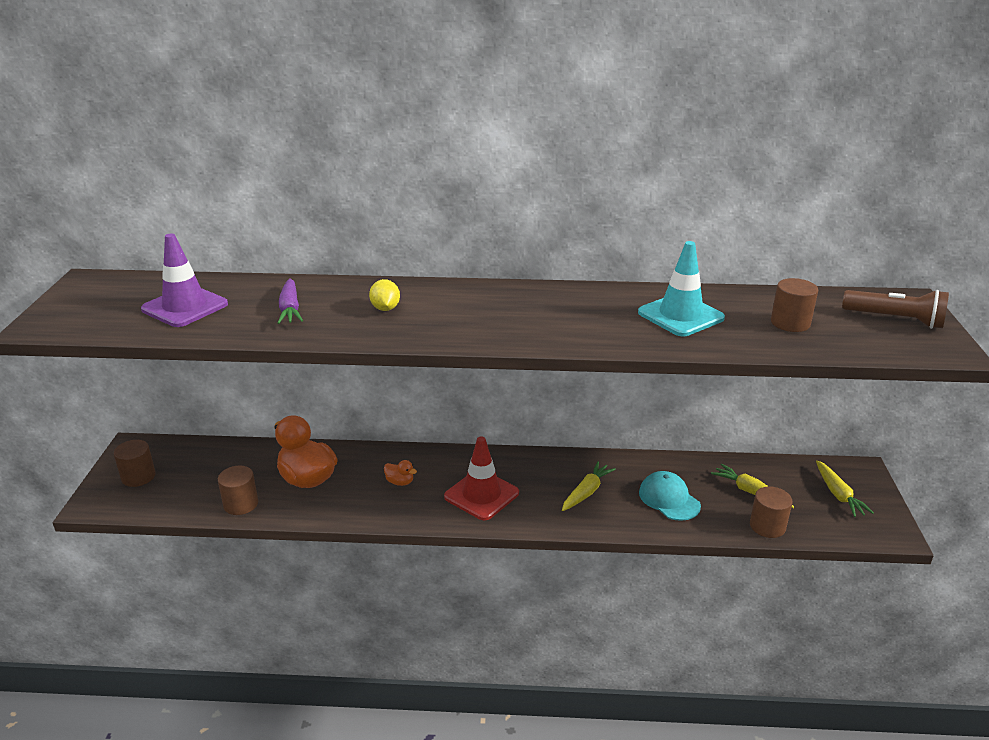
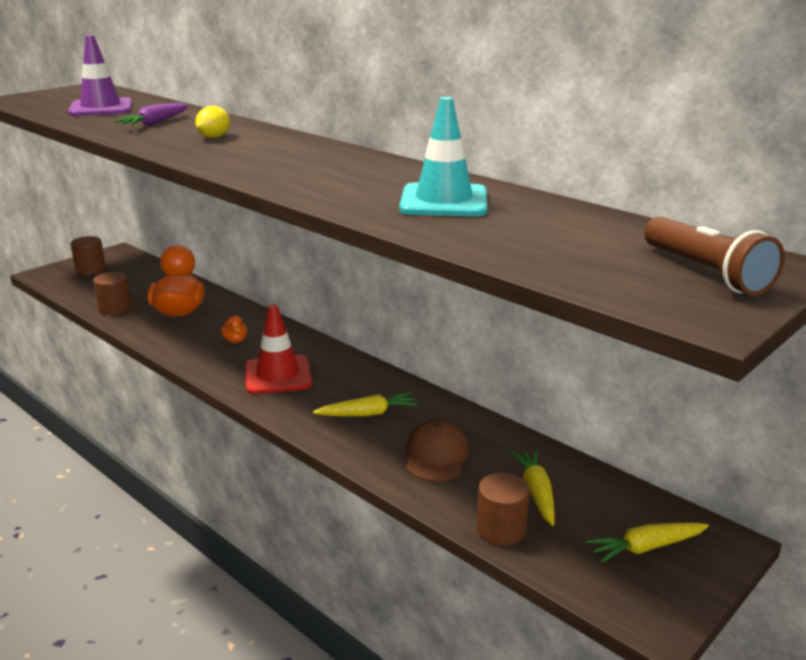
camera: 40 degrees right, 5 degrees down
(669, 499) = (436, 456): turquoise cap -> brown cap
(790, 323) = (551, 237): brown cylinder -> none
(838, 494) = (646, 548): yellow carrot -> yellow carrot turned 45 degrees clockwise

